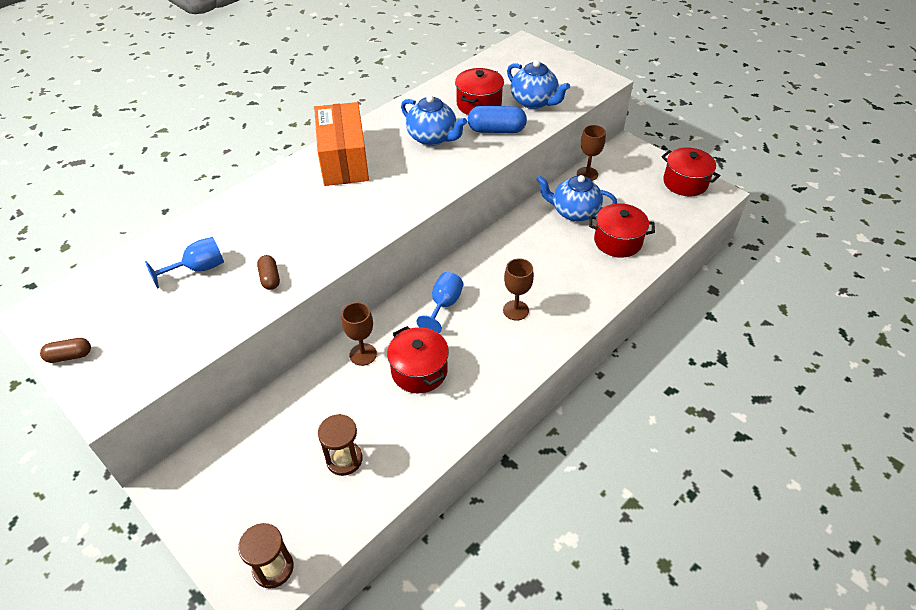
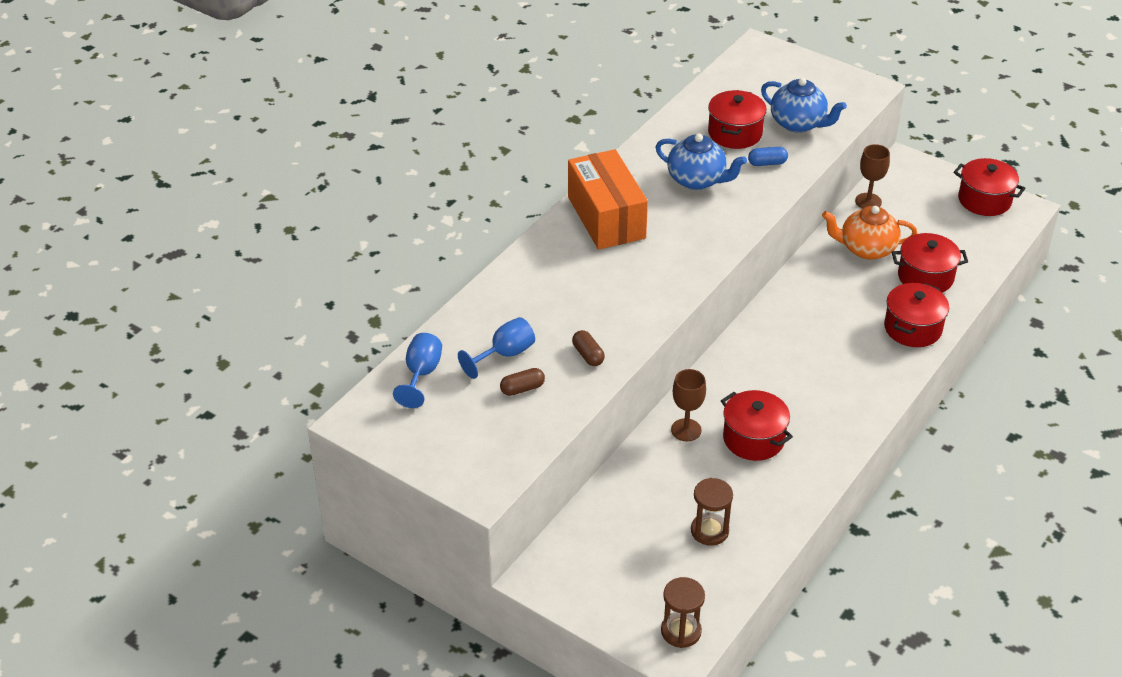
camera: 10 degrees left, 5 degrees down
(70, 356) = (419, 455): brown capsule -> brown capsule (522, 389)
(444, 305) = (754, 369): blue goblet -> blue goblet (421, 374)
(496, 130) = (767, 163): blue capsule -> blue capsule, size x0.58
(515, 310) = (835, 365): brown goblet -> none
(574, 212) = (866, 249): blue teapot -> orange teapot
(594, 285) = (912, 328): none -> red pot

